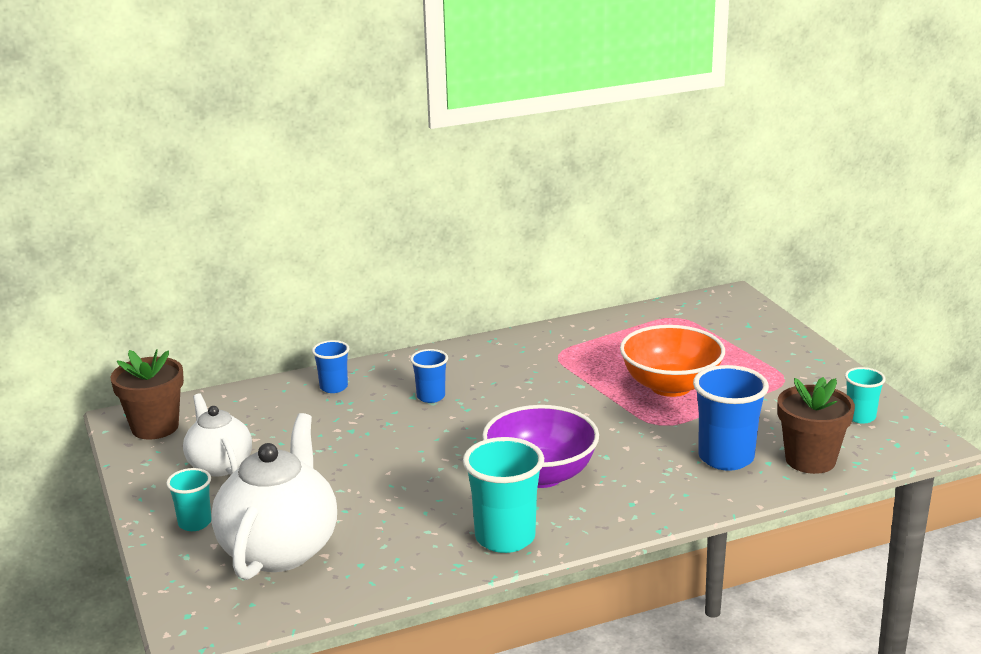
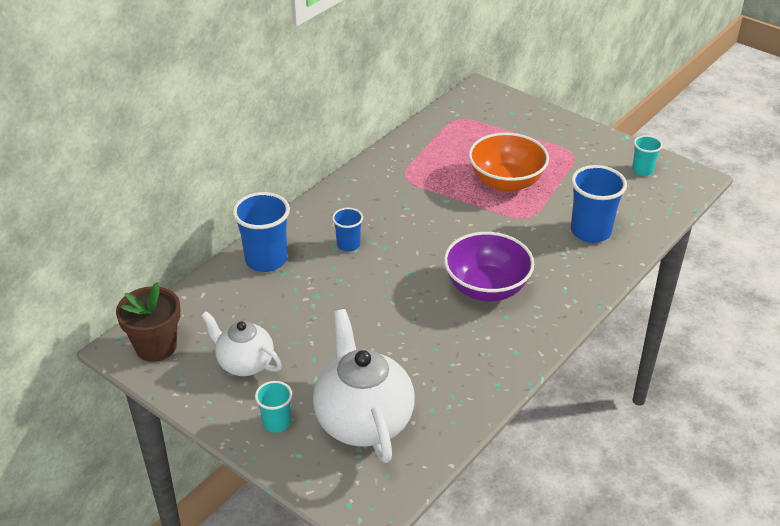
camera: 30 degrees left, 15 degrees up
(333, 387) = (266, 260): blue cup -> blue cup, size x1.77
(505, 537) = (509, 349): turquoise cup -> none
(810, 460) = (642, 216): brown flower pot -> none

